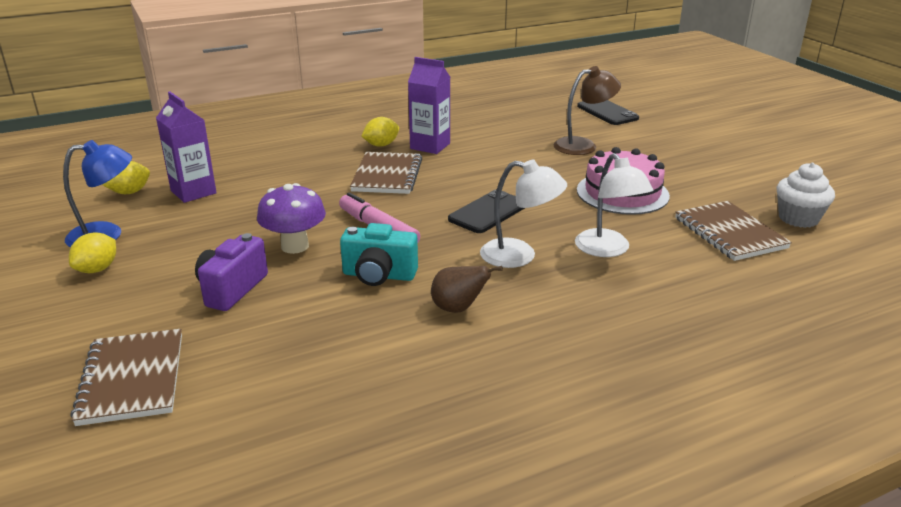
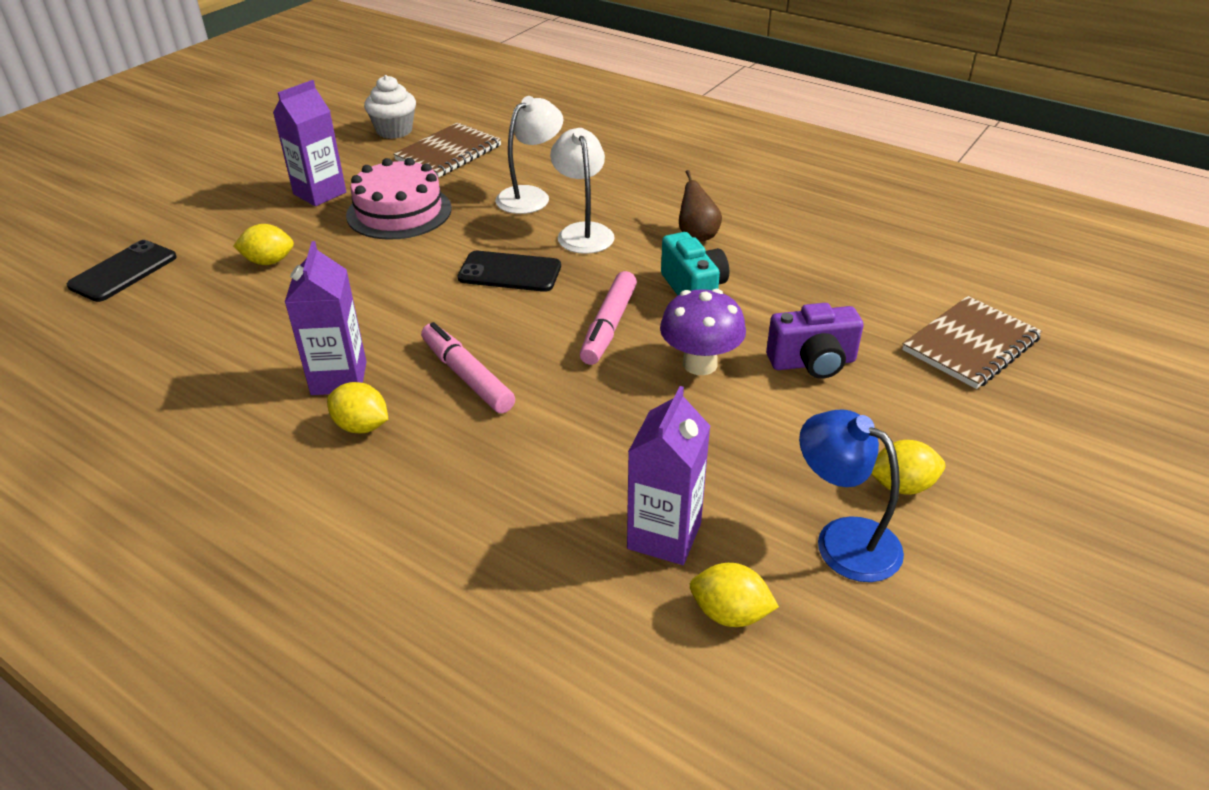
camera: 120 degrees left, 10 degrees up
(387, 175) = (467, 376): brown notebook -> pink marker
(583, 145) = (269, 261): brown lamp -> yellow lemon
(678, 172) = (320, 193): none -> purple carton

